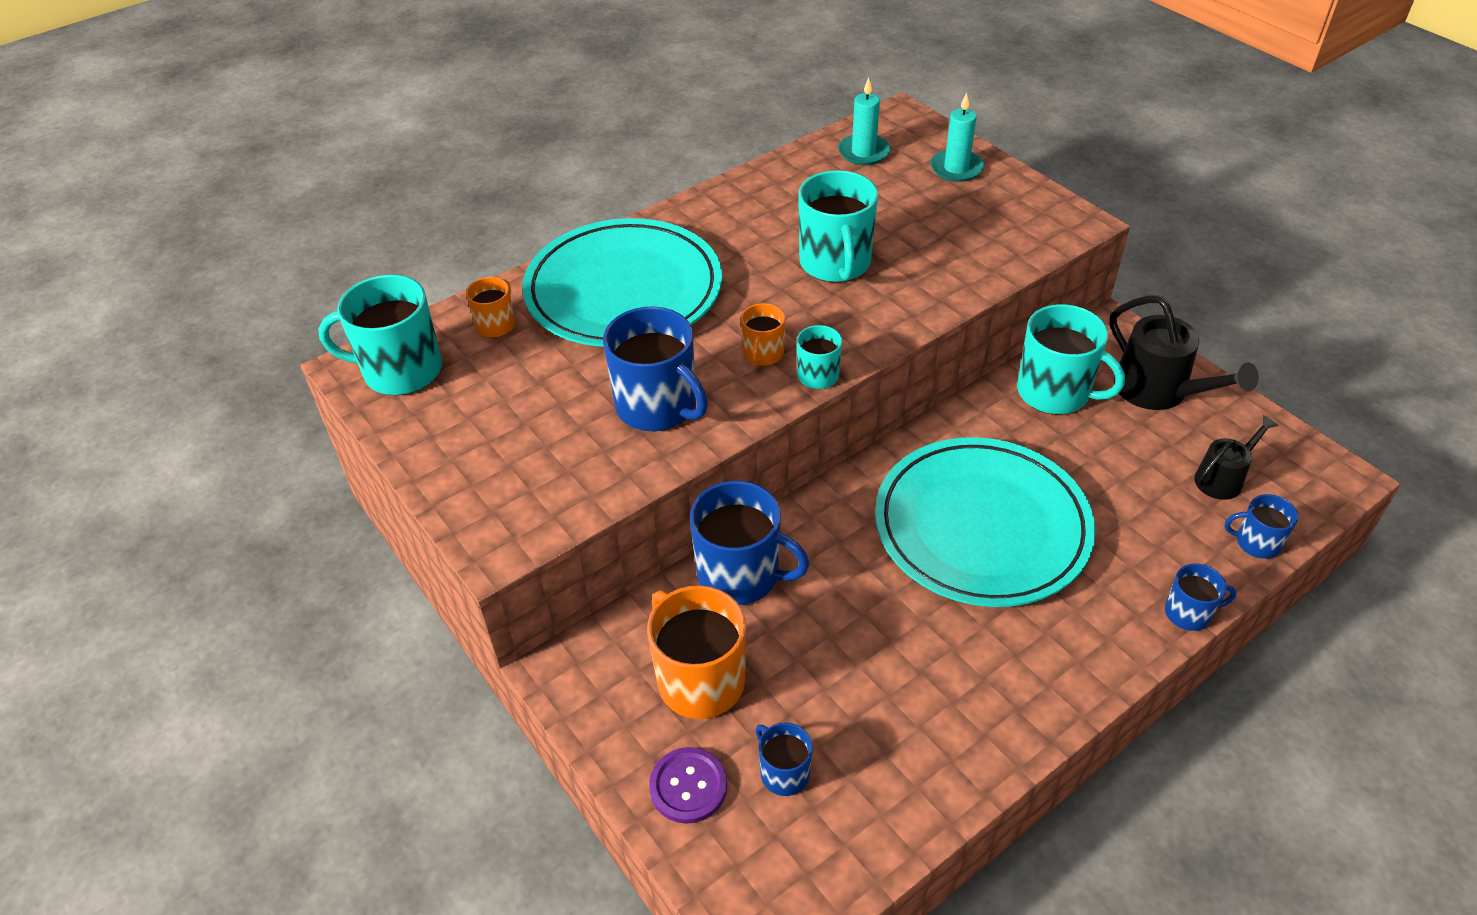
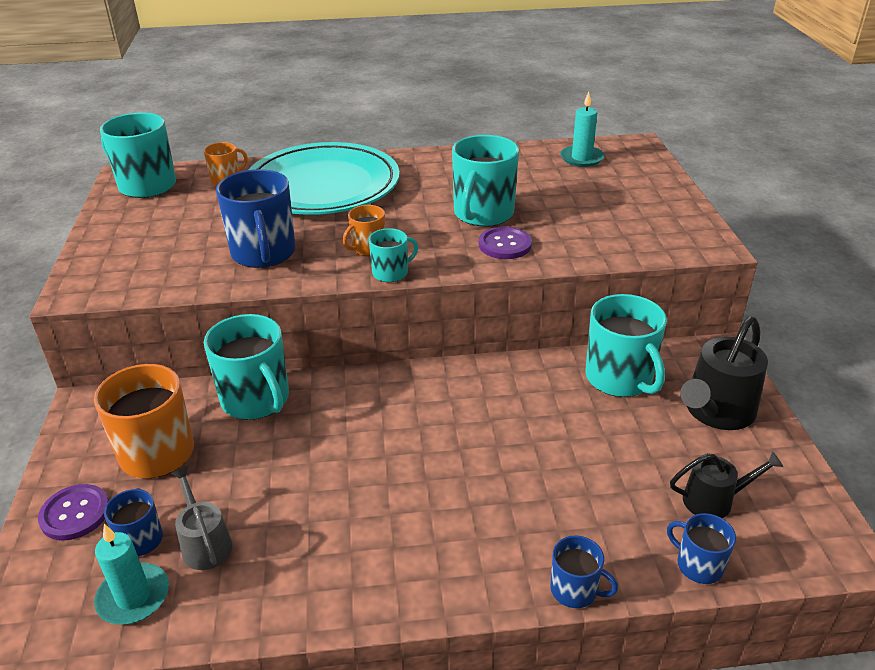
camera: 30 degrees right, 10 degrees down
(740, 575) = (256, 399): blue mug -> turquoise mug
(849, 743) = (205, 544): none -> grey watering can
(895, 294) = (505, 245): none -> purple button
(956, 168) = (644, 185): turquoise candle -> turquoise candle (133, 597)
(981, 527) = (461, 445): turquoise plate -> none
(1158, 391) = (716, 411): black watering can -> black watering can turned 45 degrees clockwise

